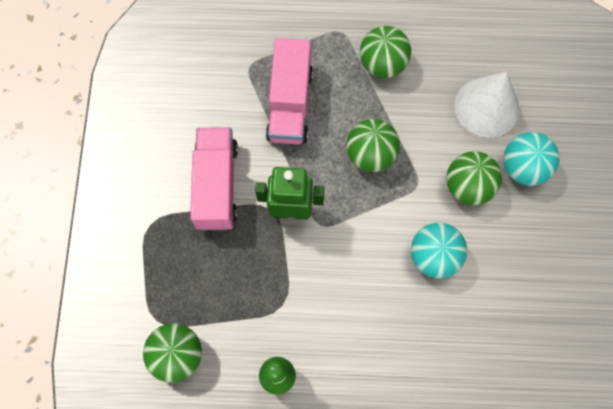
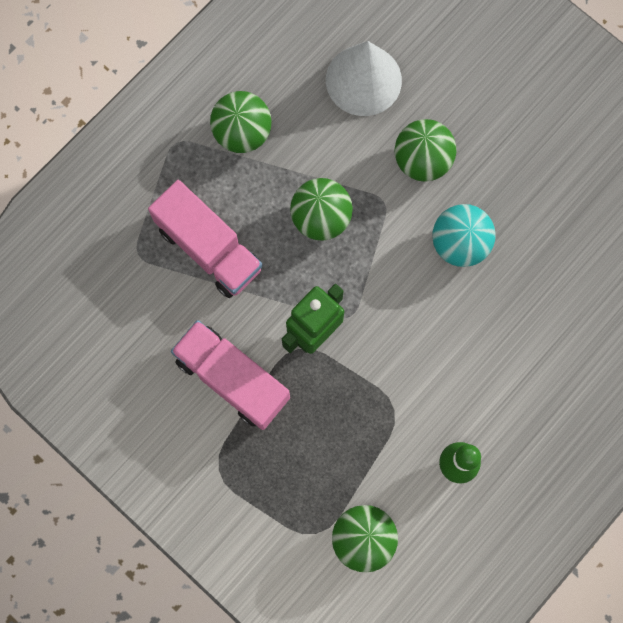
camera: 50 degrees left, 5 degrees up
(523, 168) = (445, 99): turquoise ball -> none

